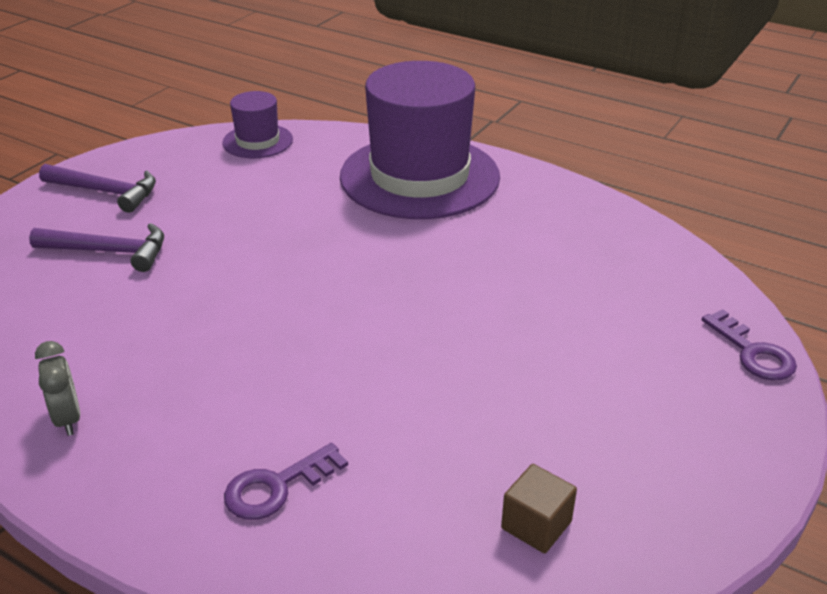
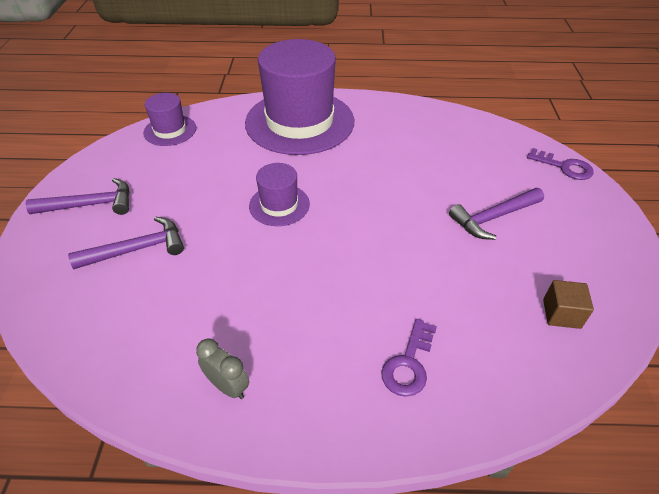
camera: 30 degrees left, 10 degrees up
(300, 261) = (279, 205): none -> purple hat
(565, 375) = (493, 217): none -> purple hammer

